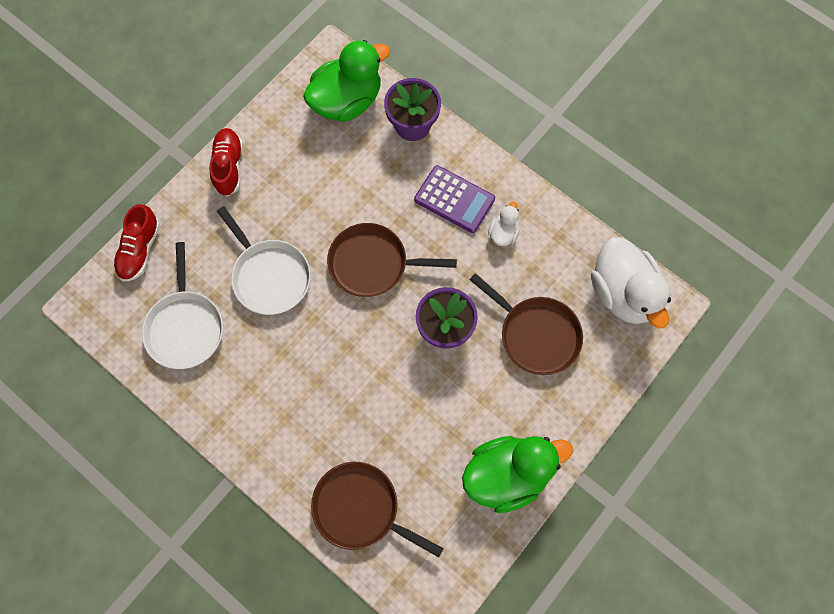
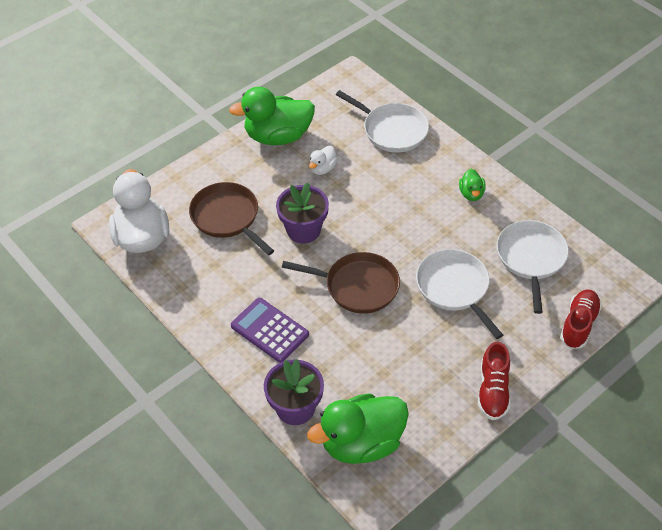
camera: 170 degrees left, 20 degrees down
(254, 413) = (471, 194): none -> green duck
(360, 508) = (392, 130): brown pan -> white pan
(503, 233) = (231, 296): white duck -> white duck (322, 169)

